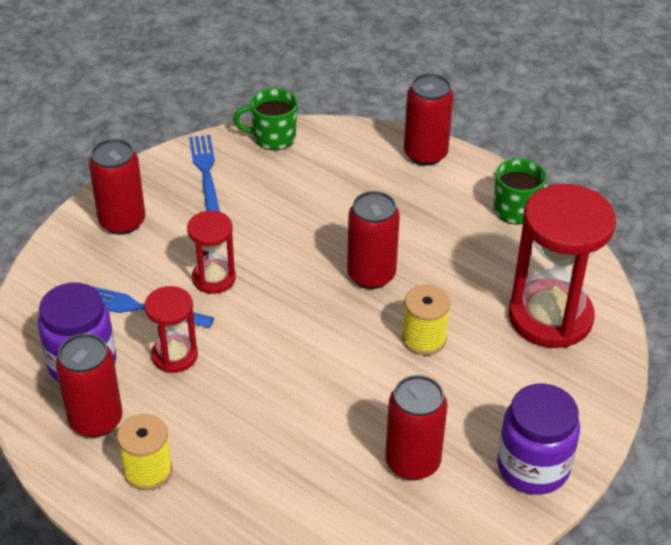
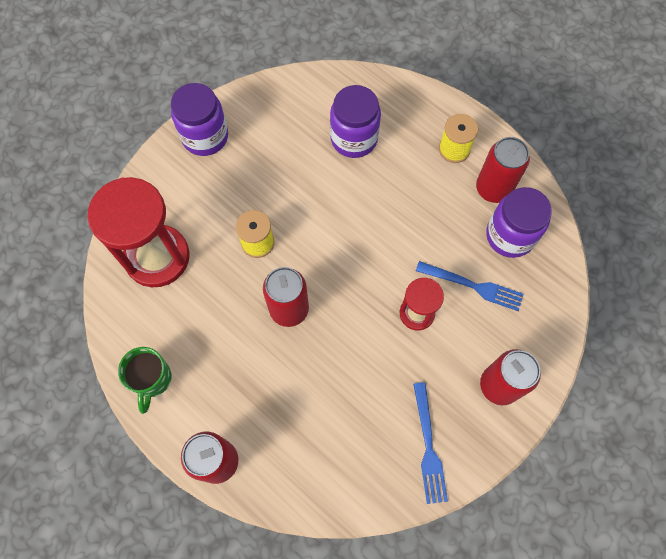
camera: 175 degrees left, 25 degrees up
(174, 355) = (443, 239): red hourglass -> none
(272, 137) = (364, 497): green mug -> none
(303, 477) = (354, 139): none -> purple jar
(412, 462) = (282, 145): red can -> none

